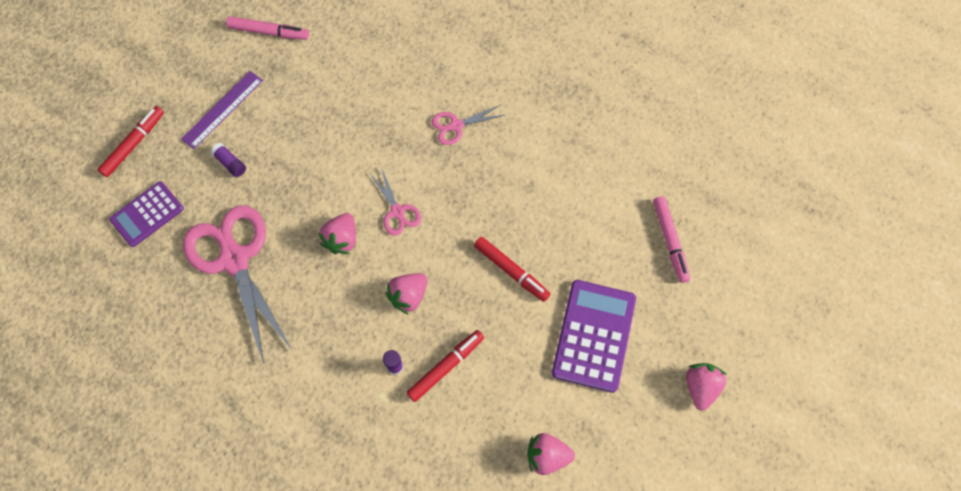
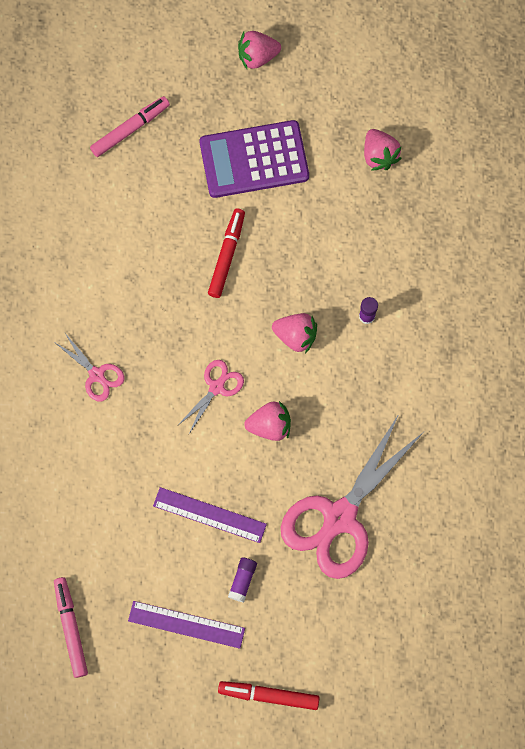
camera: 115 degrees left, 5 degrees up
(147, 214) = (336, 633): purple calculator -> none
(295, 161) = (209, 515): none -> purple ruler
(446, 366) = (345, 272): red marker -> none

